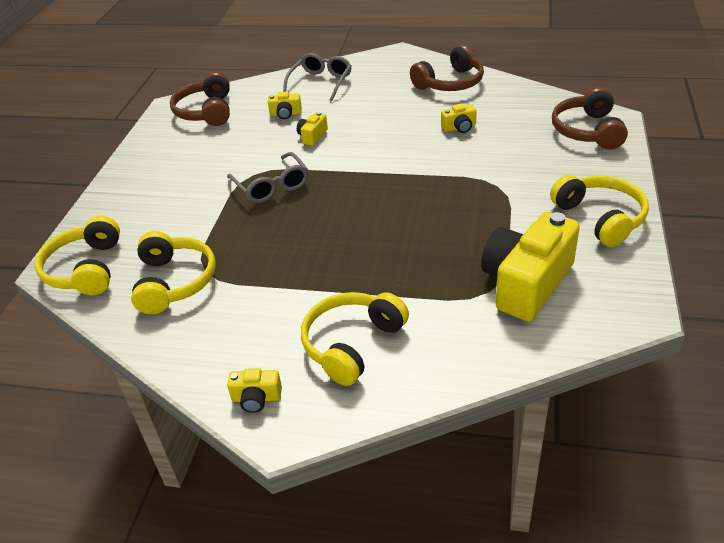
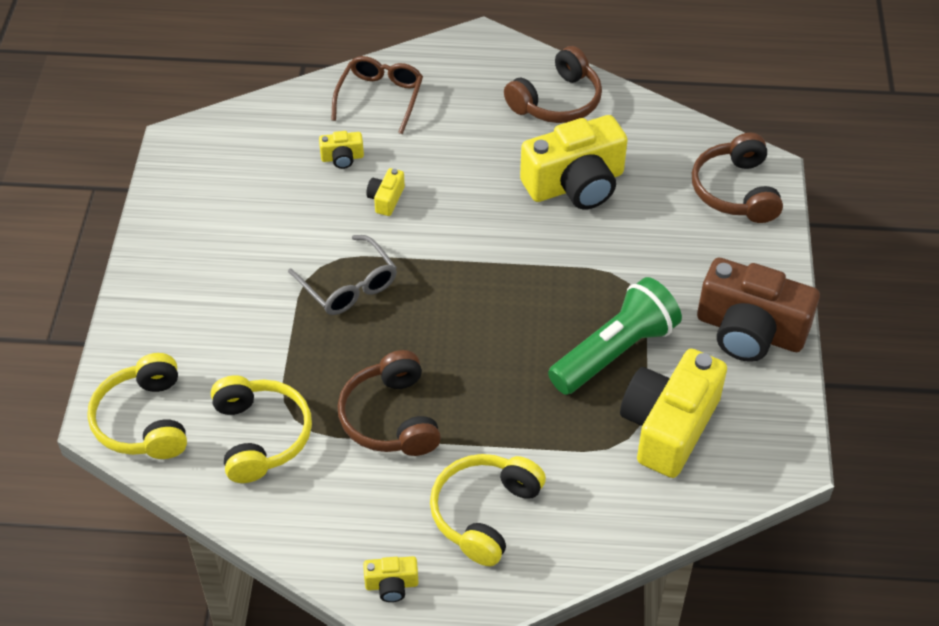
camera: 10 degrees left, 10 degrees up
(206, 111) = (230, 152): brown headphones -> brown headphones (390, 418)
(321, 82) = (380, 97): grey glasses -> brown glasses
(459, 127) = (575, 184): yellow camera -> yellow camera, size x2.33
(481, 230) = (614, 352): none -> green flashlight
(600, 218) = (749, 331): yellow headphones -> brown camera

